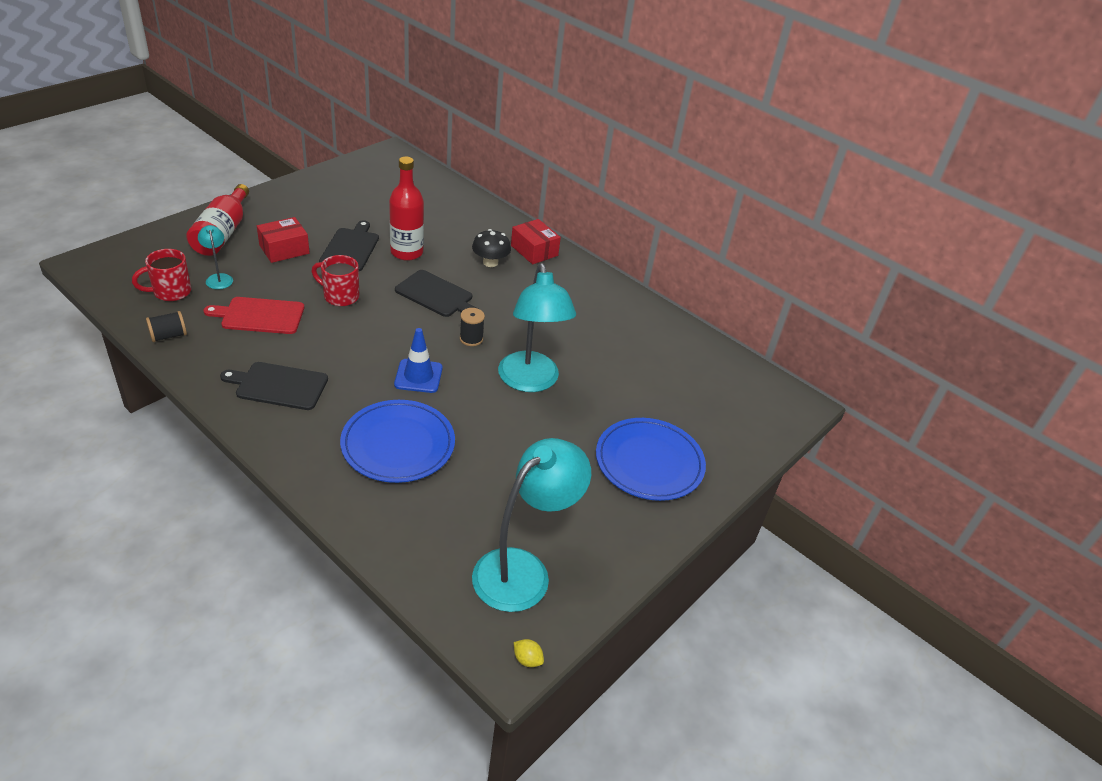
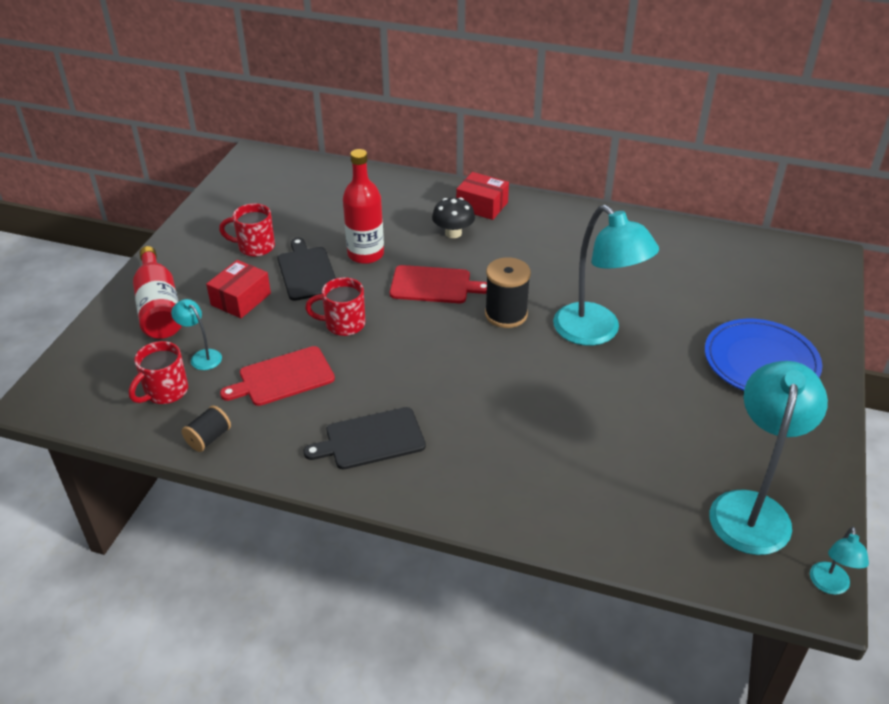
camera: 20 degrees left, 0 degrees up
(330, 216) = (255, 247): none -> red mug
(398, 444) = (537, 445): blue plate -> none
(418, 376) = (493, 371): blue traffic cone -> none
(436, 295) = (434, 285): black cutting board -> red cutting board
(471, 339) = (506, 314): black spool -> black spool, size x1.65
(527, 659) = (829, 585): yellow lemon -> turquoise lamp

